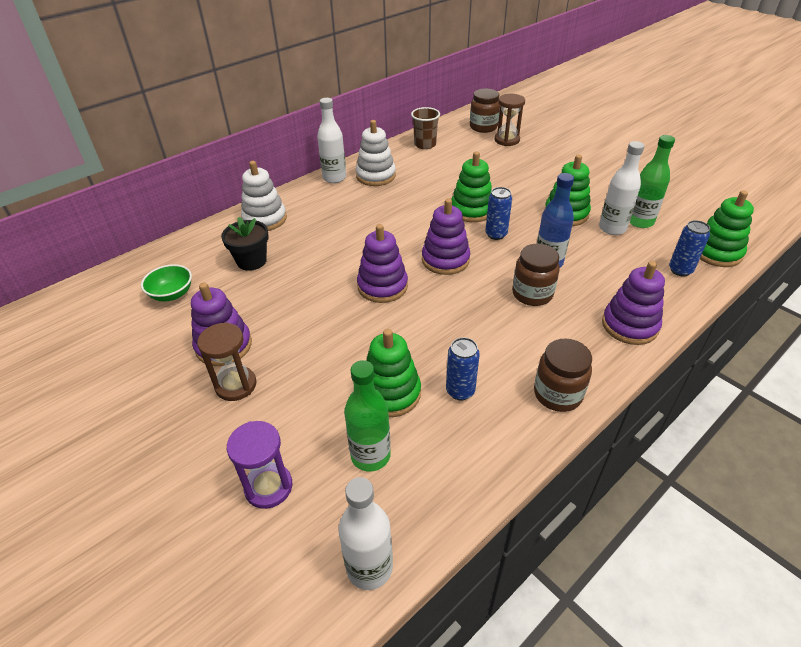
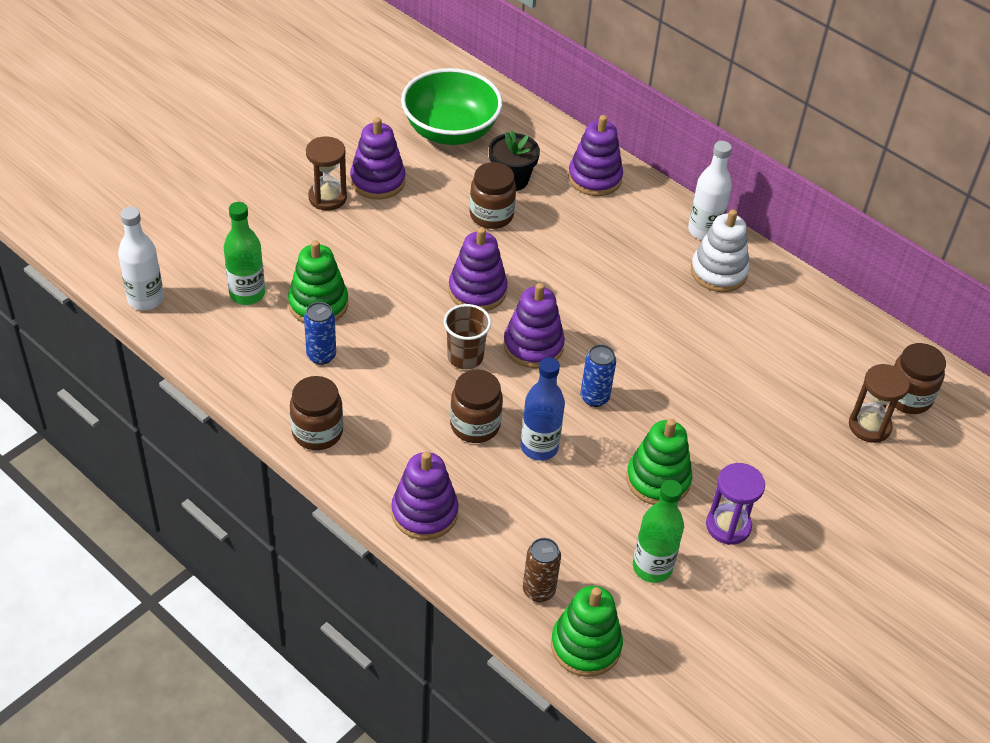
camera: 80 degrees right, 5 degrees up
(172, 294) = (450, 131): green bowl -> green bowl, size x1.97
(265, 219) = (594, 178): white stacking toy -> purple stacking toy
(268, 487) = (219, 234): purple hourglass -> purple hourglass (728, 526)
(293, 274) = (491, 215): none -> brown jar
(425, 145) = (825, 323): brown cup -> brown cup (465, 357)
(471, 210) = (649, 374): green stacking toy -> none
(612, 228) = (629, 530): white bottle -> none
(680, 270) = (538, 590): blue can -> brown can

